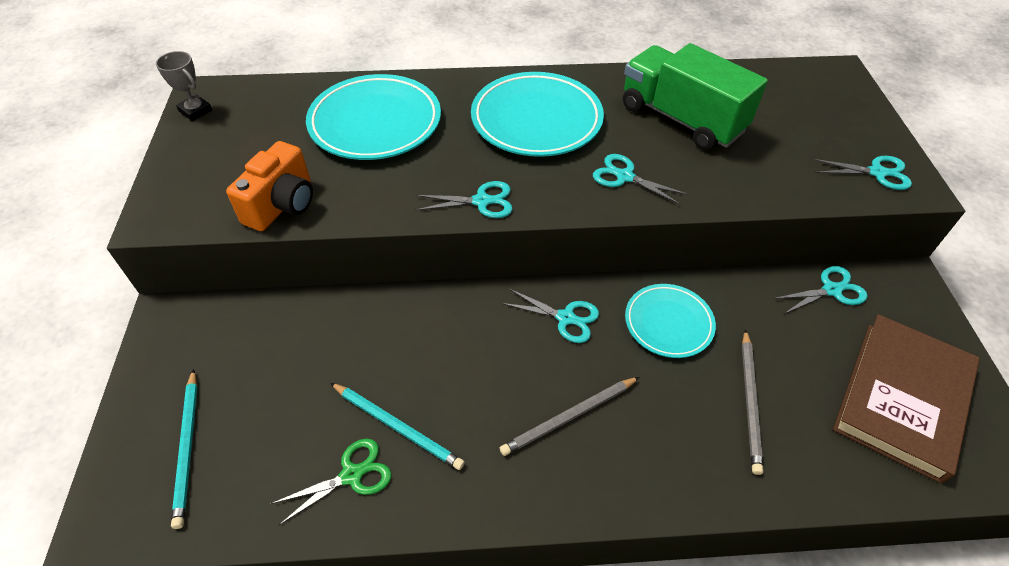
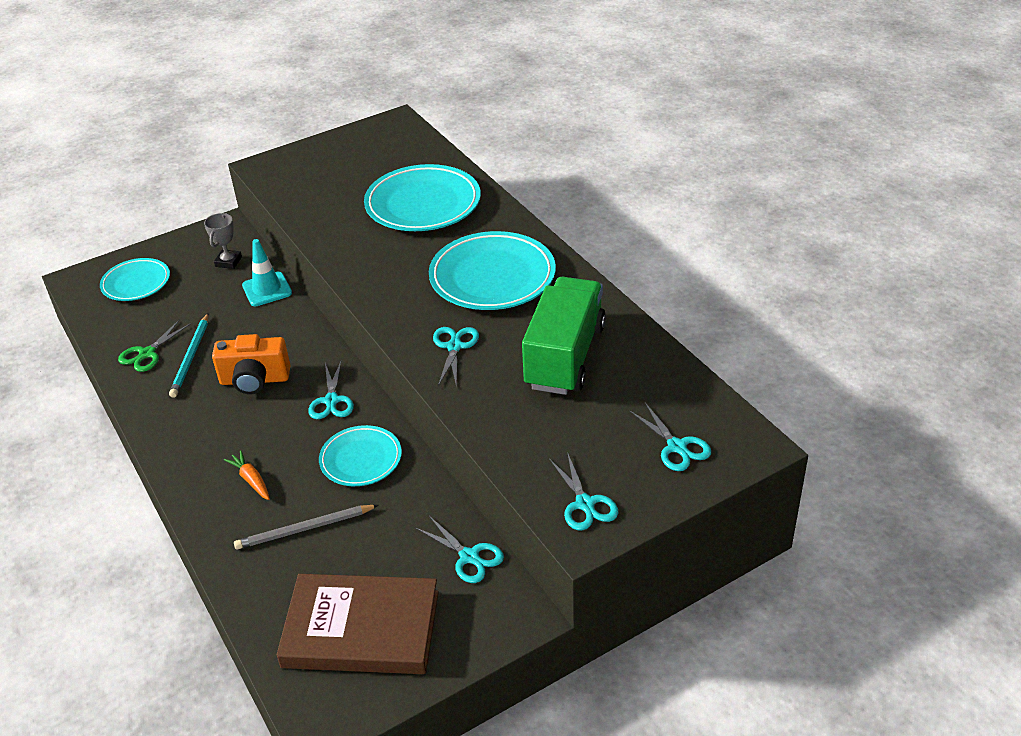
camera: 65 degrees right, 10 degrees down
(187, 448) = (136, 283): turquoise pencil -> turquoise plate
(195, 111) = (374, 129): grey trophy -> grey trophy (228, 262)
(282, 205) = (306, 205): orange camera -> orange camera (255, 380)
(331, 314) = (267, 289): none -> turquoise traffic cone
(352, 475) = (147, 354): green scissors -> green scissors turned 90 degrees clockwise
(482, 201) = (371, 286): turquoise scissors -> turquoise scissors (677, 447)
(569, 417) = (238, 433): grey pencil -> none
(653, 427) = (251, 480): none -> orange carrot

